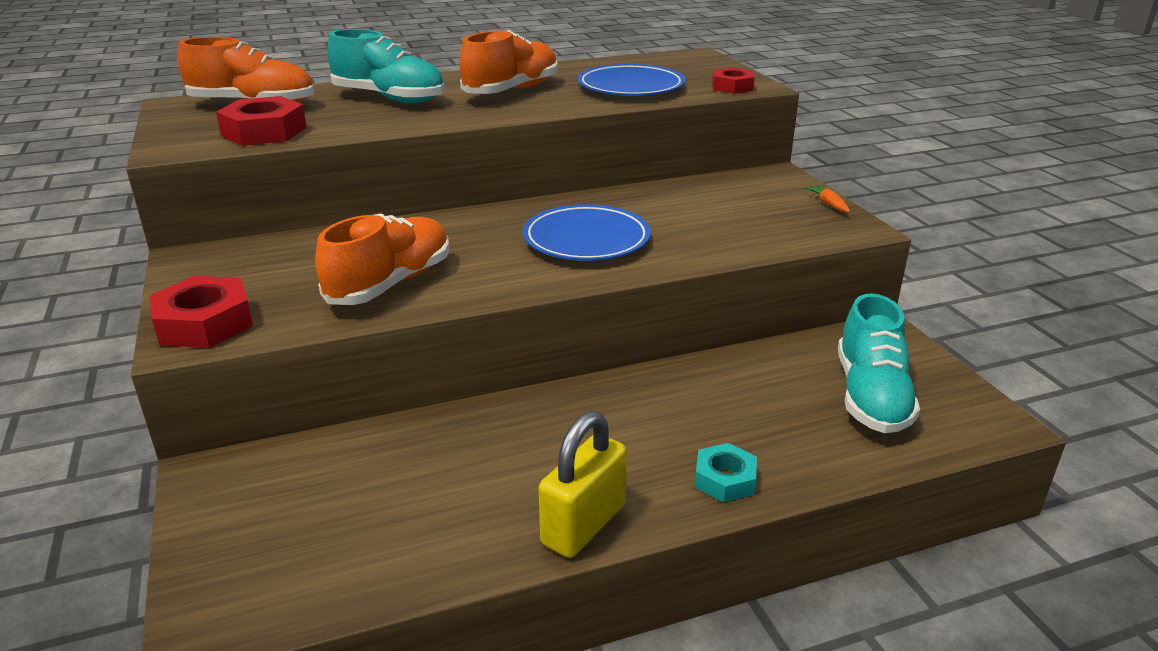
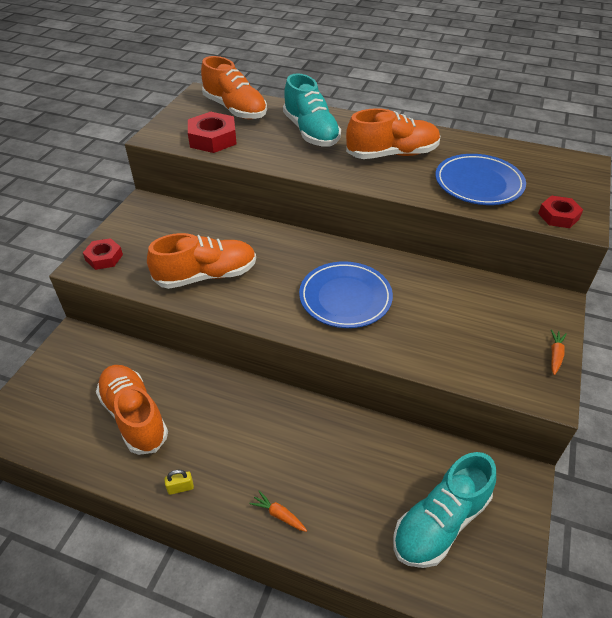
camera: 40 degrees right, 15 degrees up
(204, 323) = (104, 257): red nut -> red nut, size x0.64
(424, 498) = (134, 416): none -> orange shoe
(583, 525) = (180, 488): yellow padlock -> yellow padlock, size x0.41
(725, 479) = (279, 515): turquoise nut -> orange carrot

